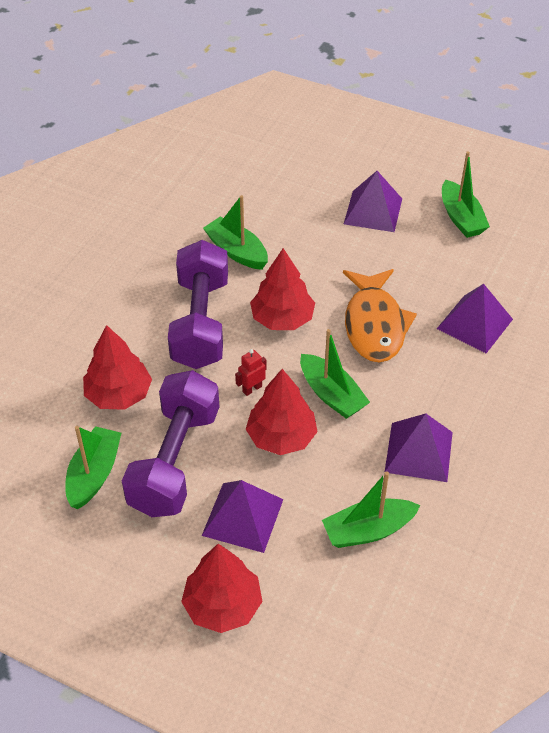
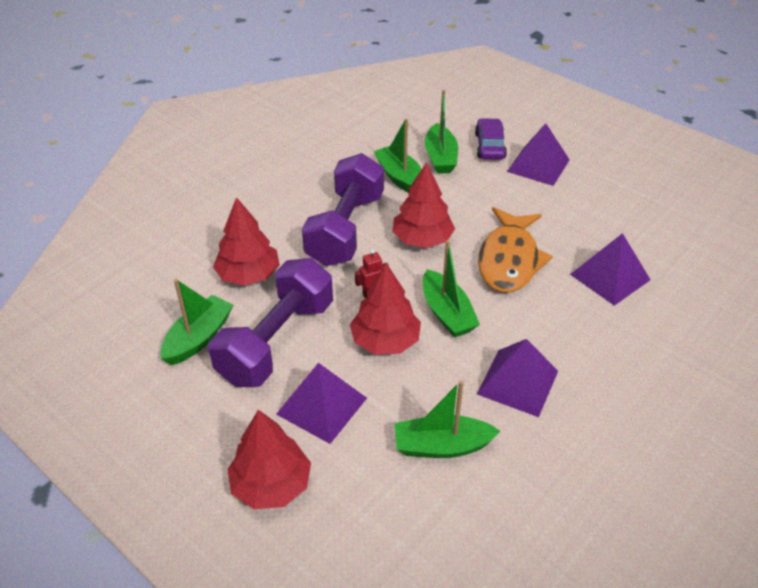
camera: 15 degrees right, 5 degrees down
(317, 197) = (489, 146): none -> purple car
(461, 218) = (622, 184): green boat -> green boat (440, 157)

